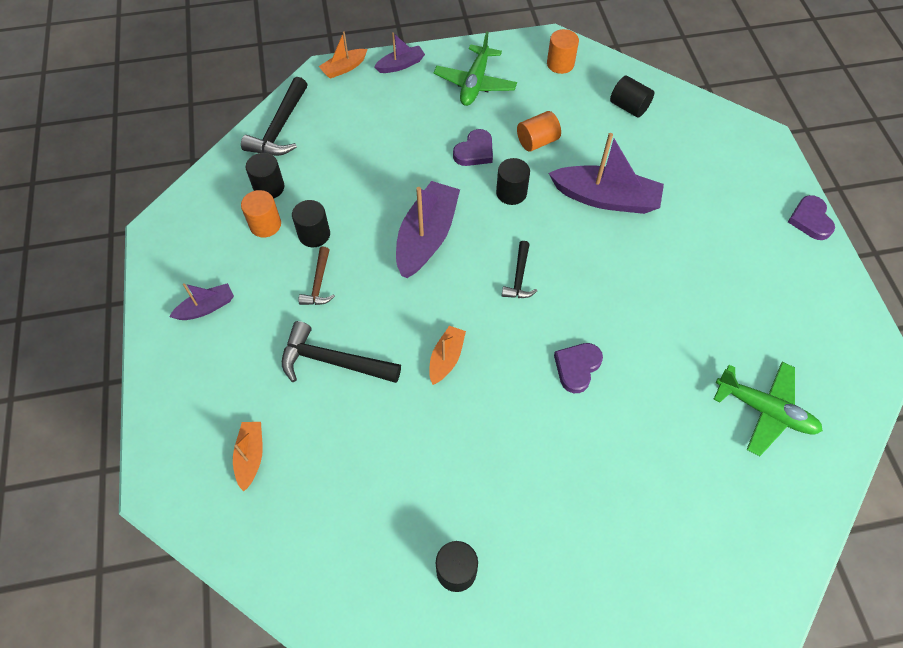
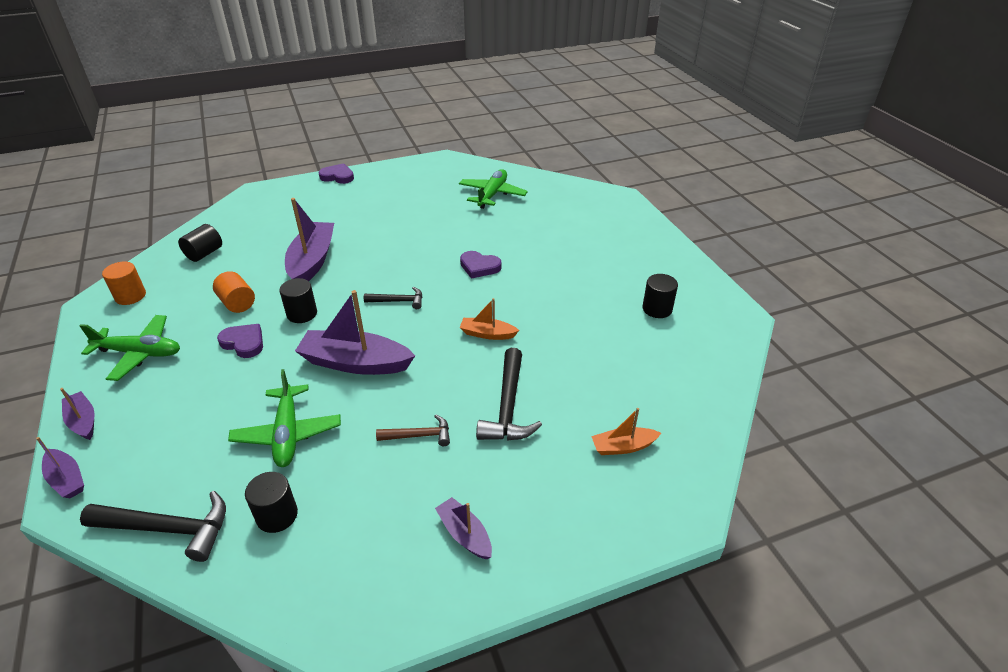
camera: 100 degrees left, 20 degrees down
(265, 225) = (338, 504): orange cylinder -> none
(314, 234) = (353, 453): black cylinder -> none
(344, 68) = (67, 479): orange boat -> purple boat
(350, 190) = (288, 433): none -> green plane
(810, 220) = (337, 176): purple heart -> purple heart turned 150 degrees counterclockwise

